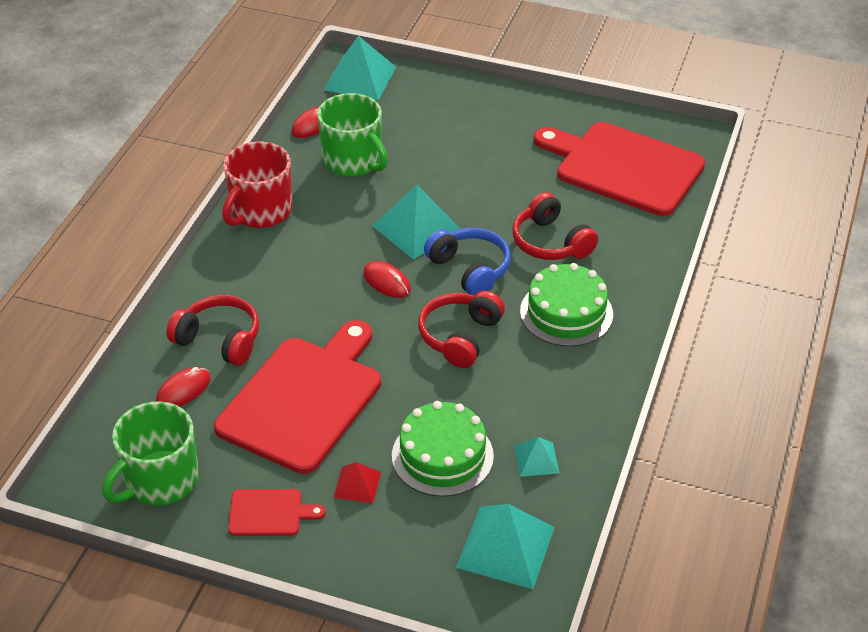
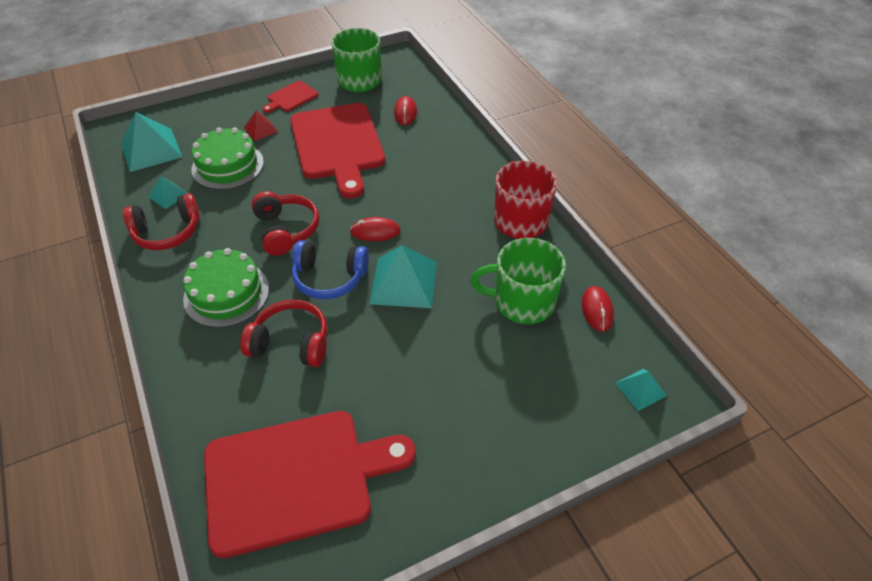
camera: 135 degrees right, 5 degrees up
(219, 340) = (424, 141): red headphones -> red headphones (167, 232)
(360, 78) = (640, 389): turquoise pyramid -> turquoise pyramid, size x0.53

